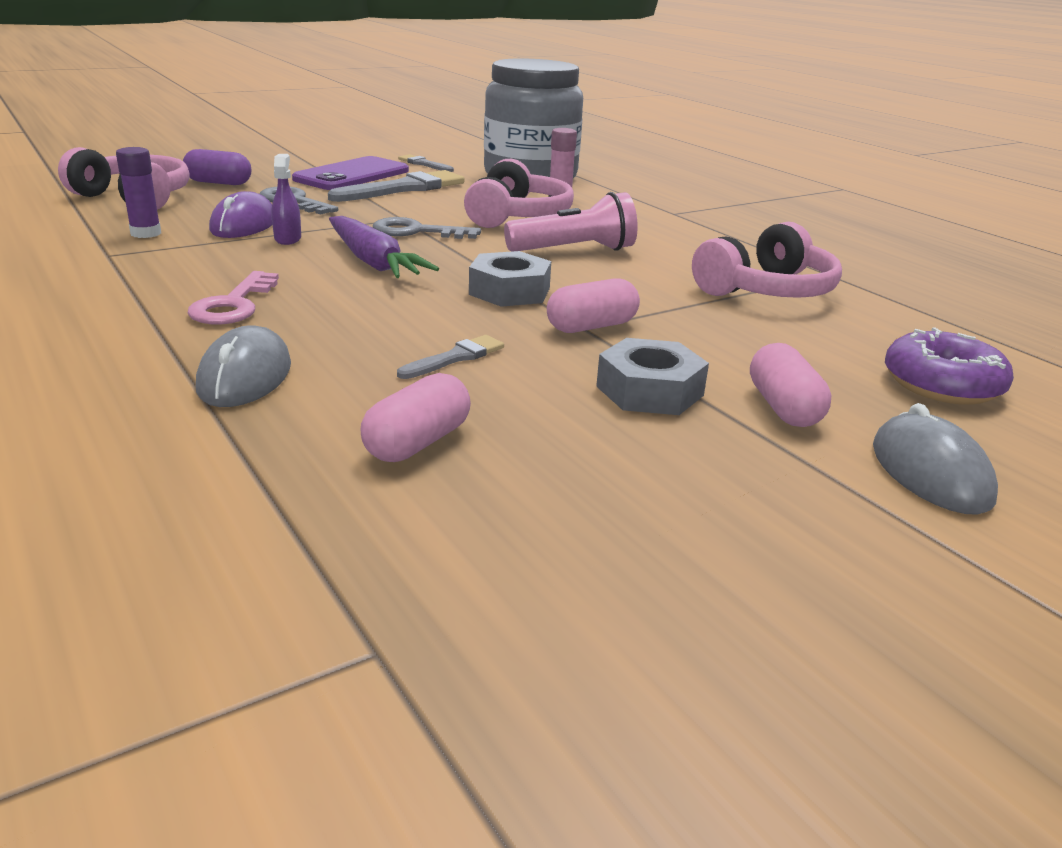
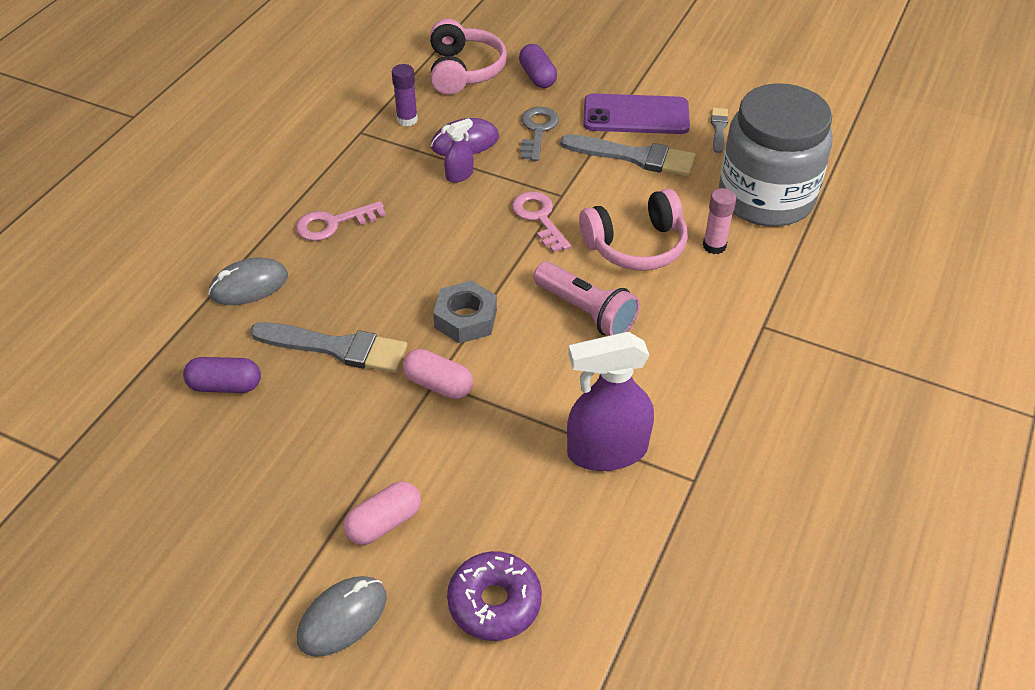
camera: 60 degrees right, 20 degrees up
(373, 262) = (456, 233): purple carrot -> none
(417, 232) = (539, 218): grey key -> pink key
(417, 442) = (225, 385): pink capsule -> purple capsule
(455, 358) = (337, 348): grey brush -> grey brush, size x1.93
(650, 391) = (359, 451): grey nut -> none
(766, 290) = (606, 451): pink headphones -> purple spray bottle

